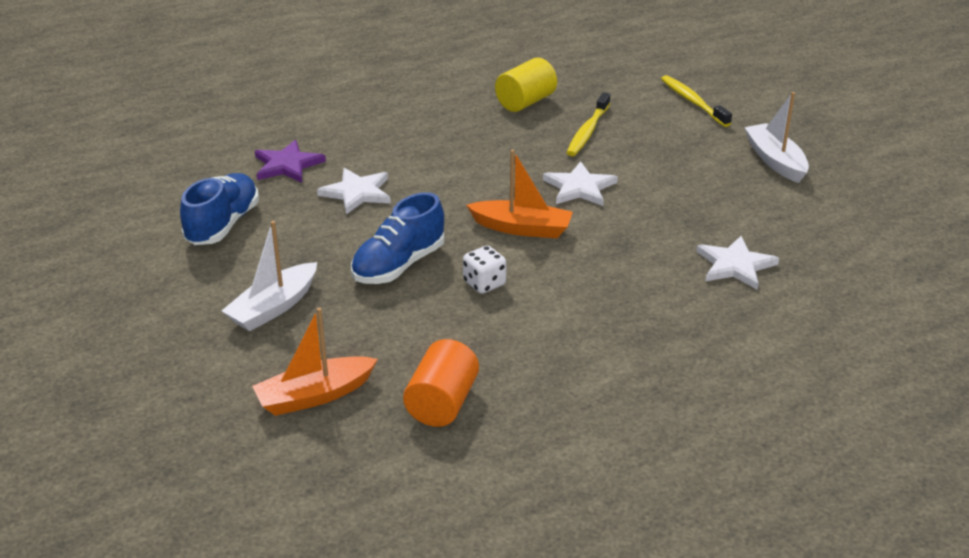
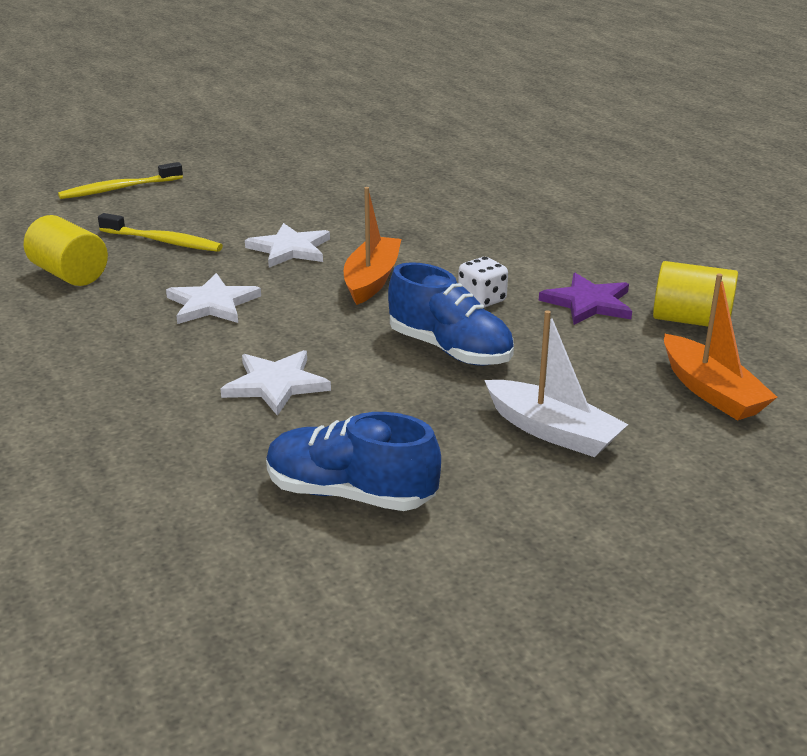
camera: 90 degrees left, 5 degrees down
(287, 165) = (180, 448): purple star -> purple star (588, 303)
(442, 403) = (691, 320): orange cylinder -> yellow cylinder
(735, 265) = (438, 190): white star -> white star (212, 304)
(775, 161) = (257, 164): white boat -> none

